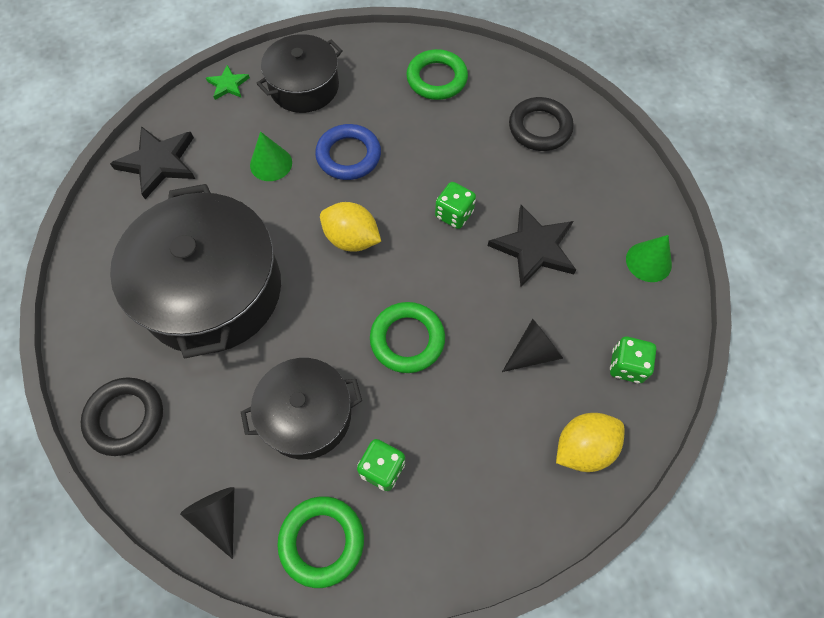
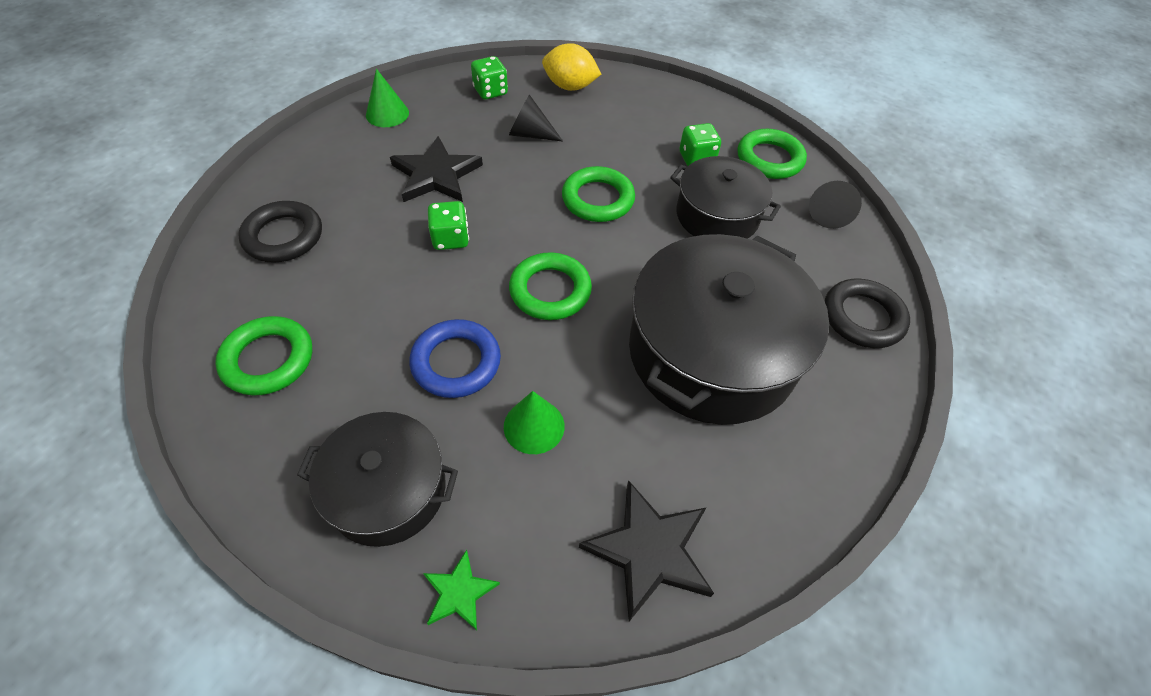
camera: 135 degrees left, 10 degrees down
(351, 239) = (550, 291): yellow lemon -> green ring

